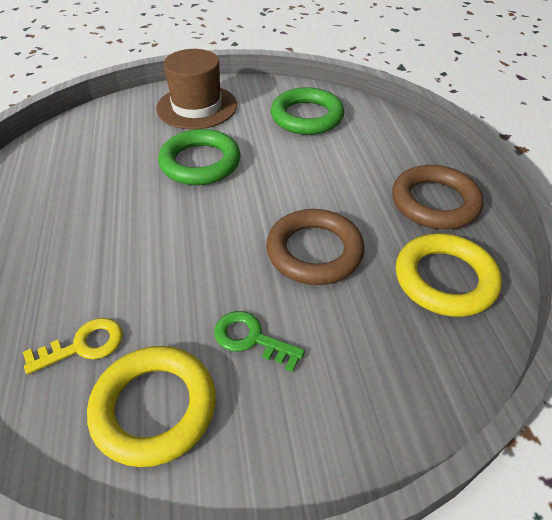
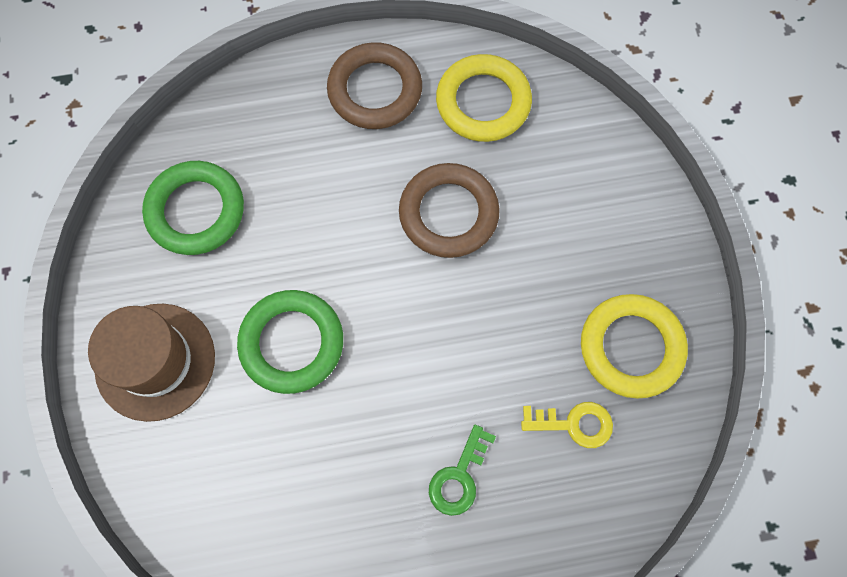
camera: 90 degrees left, 25 degrees up
(83, 345) = (574, 424): yellow key -> yellow key turned 120 degrees clockwise
(251, 338) = (558, 272): green key -> green key (459, 477)

